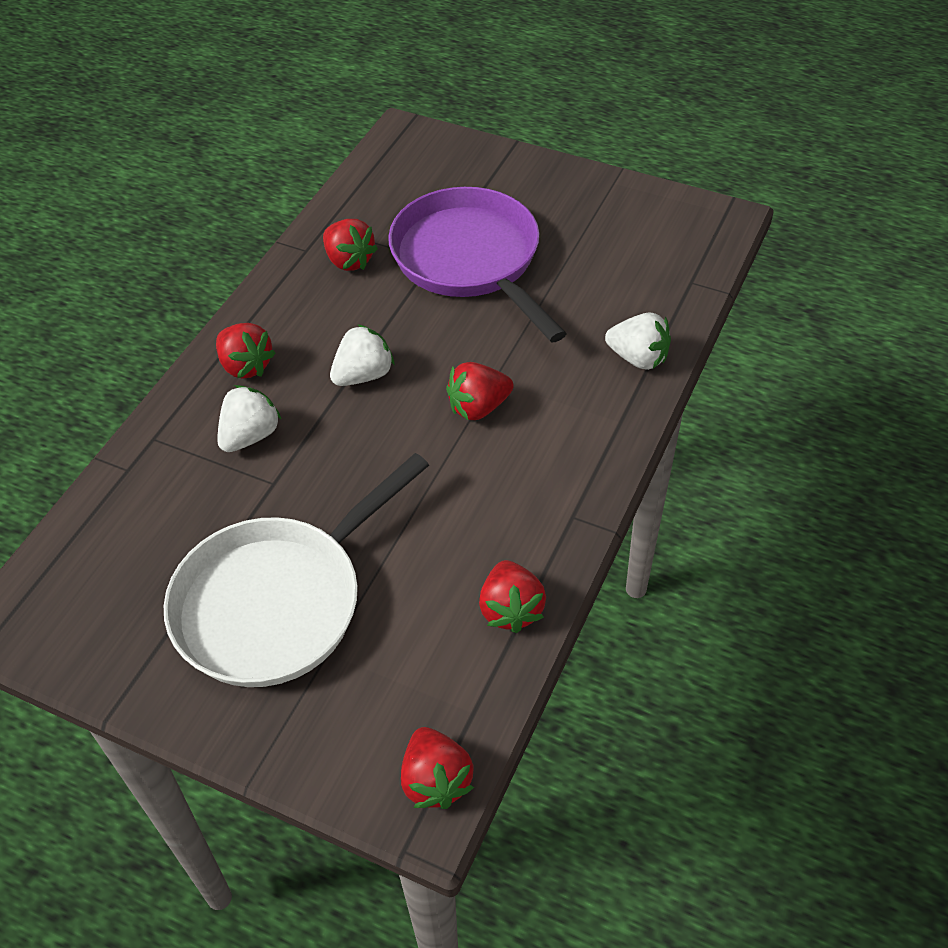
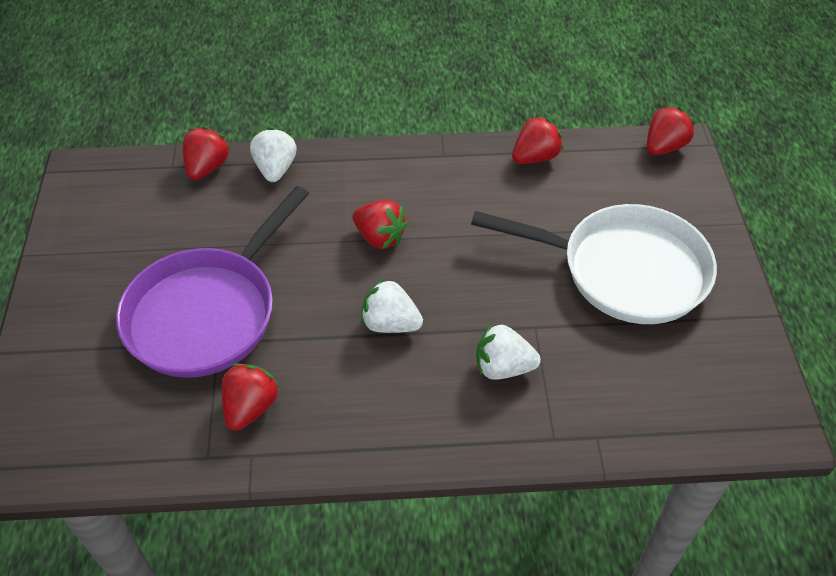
camera: 120 degrees left, 0 degrees up
(246, 366) = (432, 416): red strawberry -> red strawberry (207, 167)

